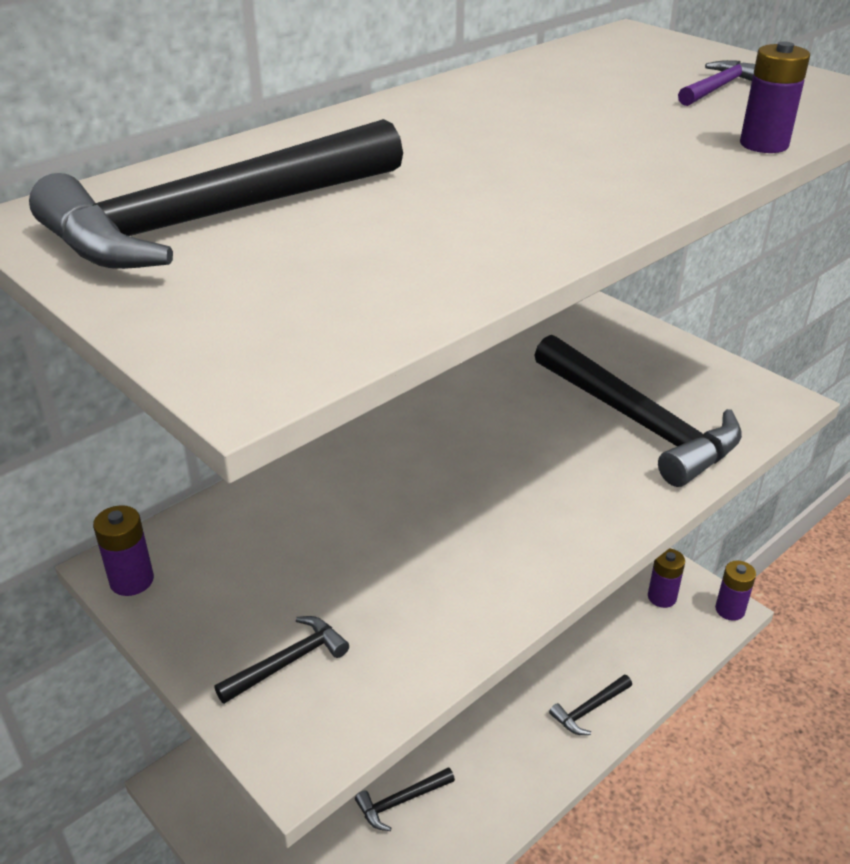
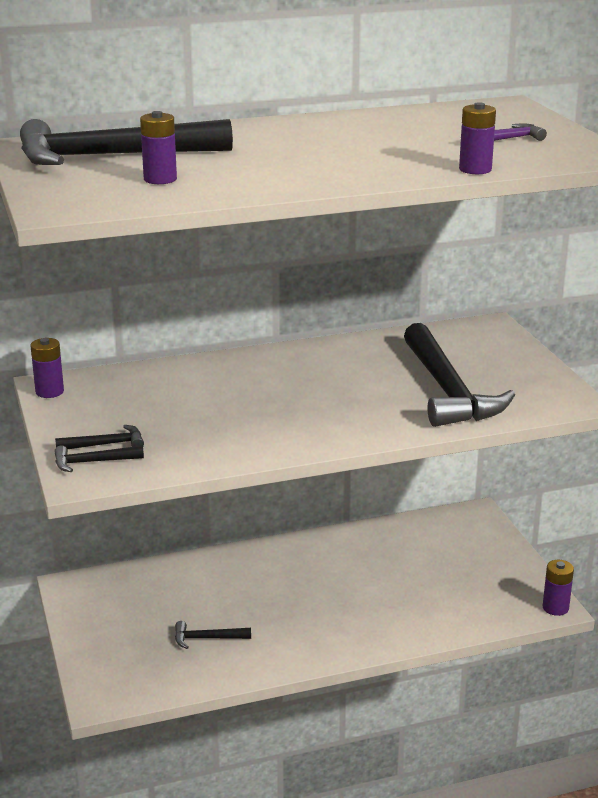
camera: 25 degrees right, 10 degrees down
(590, 709) = (385, 632): black hammer -> black hammer (93, 462)
(662, 597) = (503, 585): purple battery -> purple battery (160, 179)

